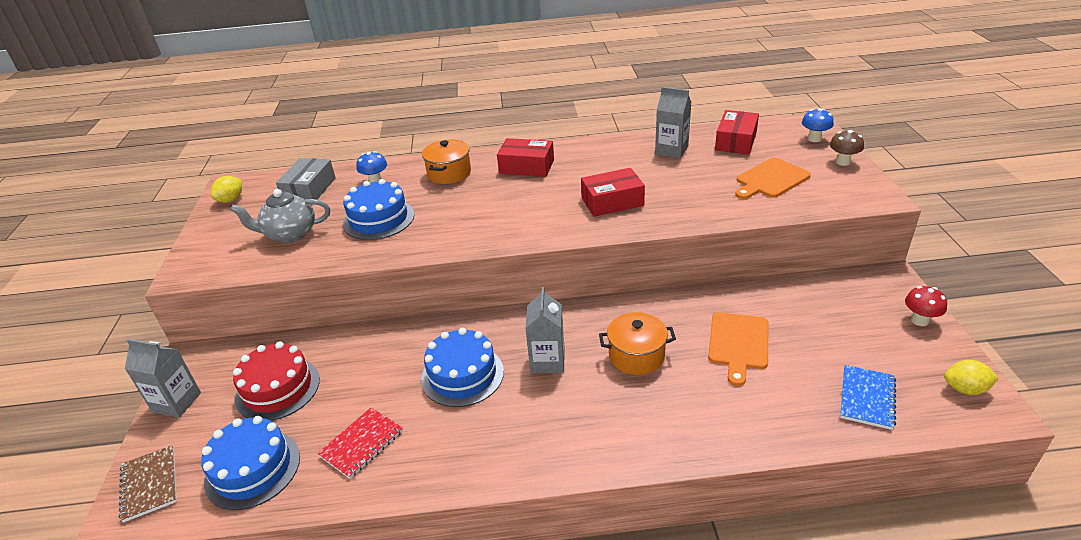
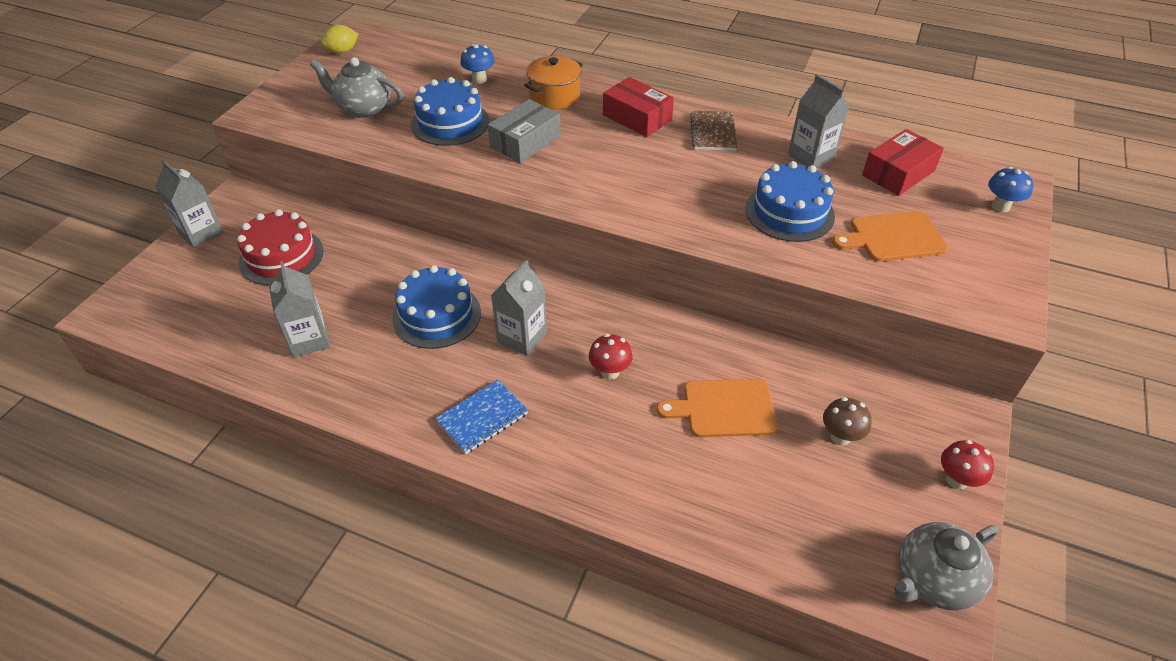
camera: 25 degrees right, 10 degrees up
(150, 484) = (138, 296): brown notebook -> brown notebook (713, 132)
(253, 469) = (215, 320): blue cake -> blue cake (789, 212)
(309, 189) = (415, 66): grey box -> grey box (525, 142)
(362, 444) = (309, 339): red notebook -> grey carton
(612, 201) = (689, 193): red box -> none
(636, 355) = (610, 372): orange pot -> red mushroom
(738, 343) = (724, 408): orange cutting board -> orange cutting board turned 45 degrees clockwise
(843, 162) = (1007, 250): brown mushroom -> brown mushroom (840, 436)
(867, 398) = (808, 533): blue notebook -> blue notebook (482, 418)
(965, 389) = (933, 580): yellow lemon -> grey teapot

